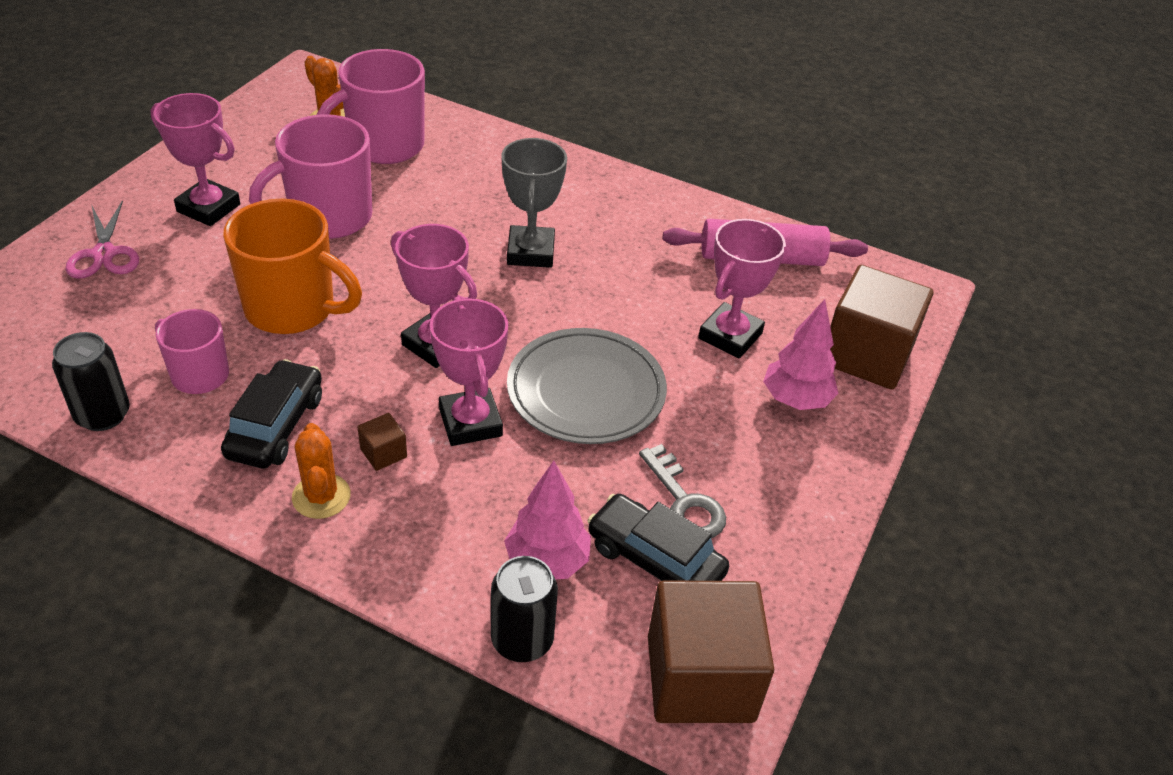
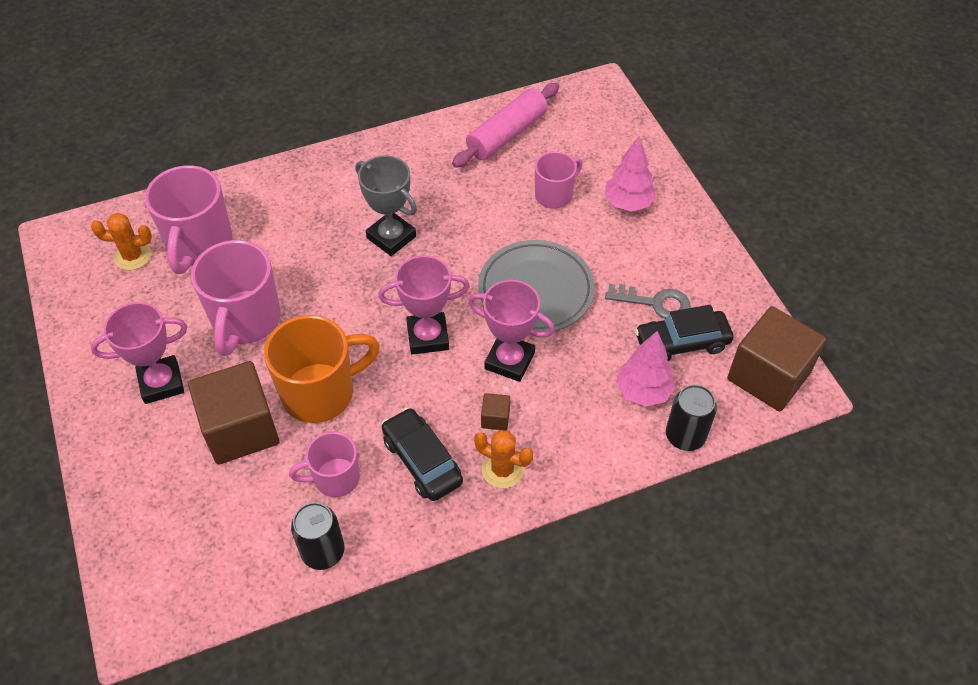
camera: 45 degrees left, 10 degrees up
(104, 254) = (149, 472): pink scissors -> none
(730, 336) = (554, 195): pink trophy -> pink mug
(866, 355) = (624, 148): brown cube -> brown cube (241, 429)

